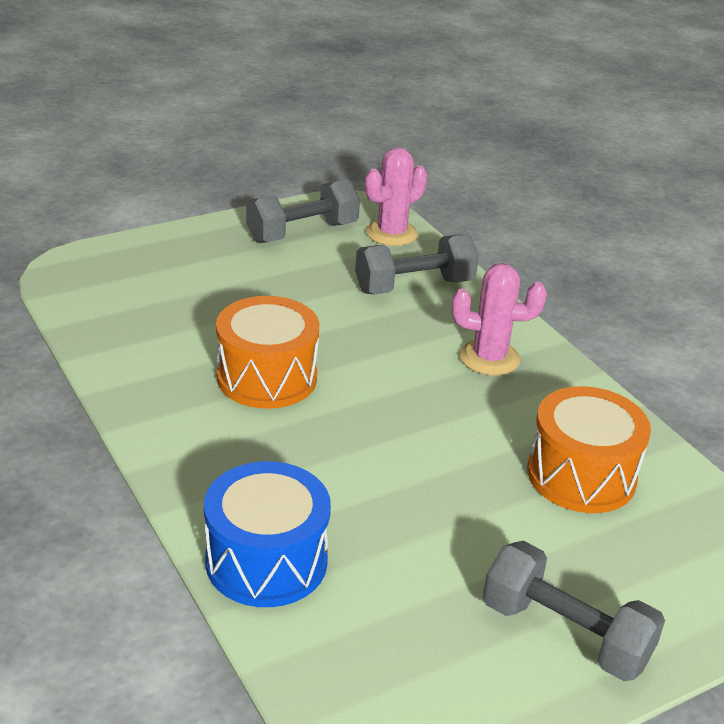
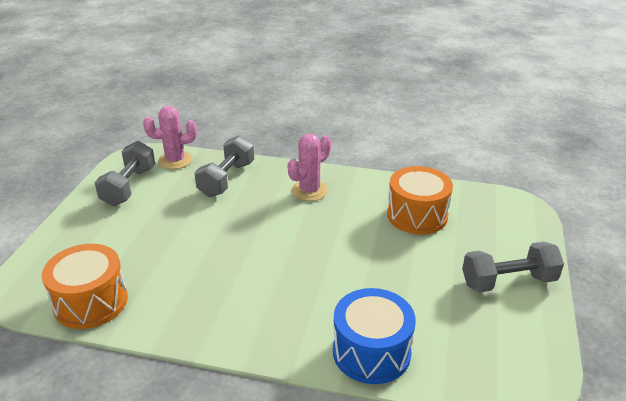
camera: 45 degrees left, 0 degrees up
(267, 377) = (231, 269): orange drum -> orange drum (91, 302)
(391, 233) = (175, 160): pink cactus -> pink cactus turned 75 degrees clockwise

